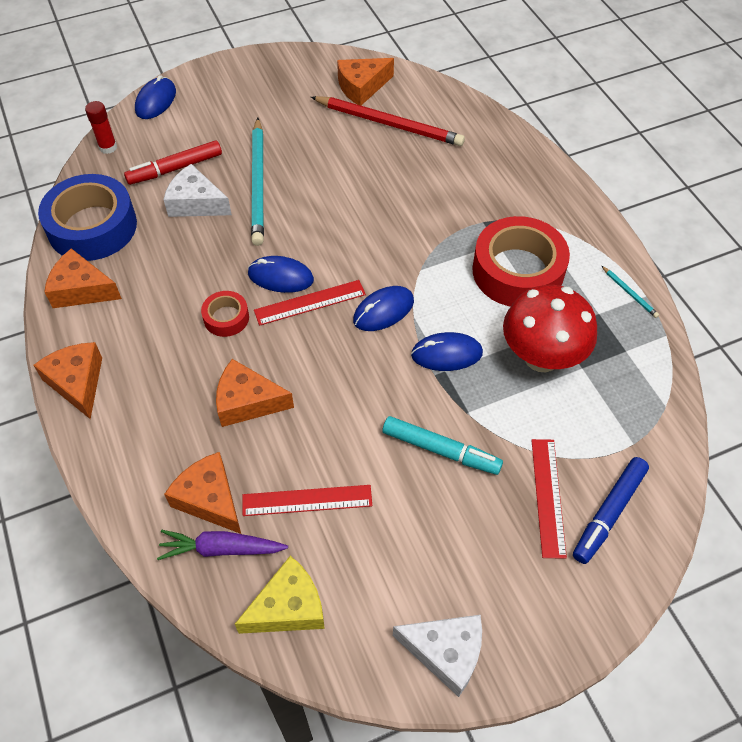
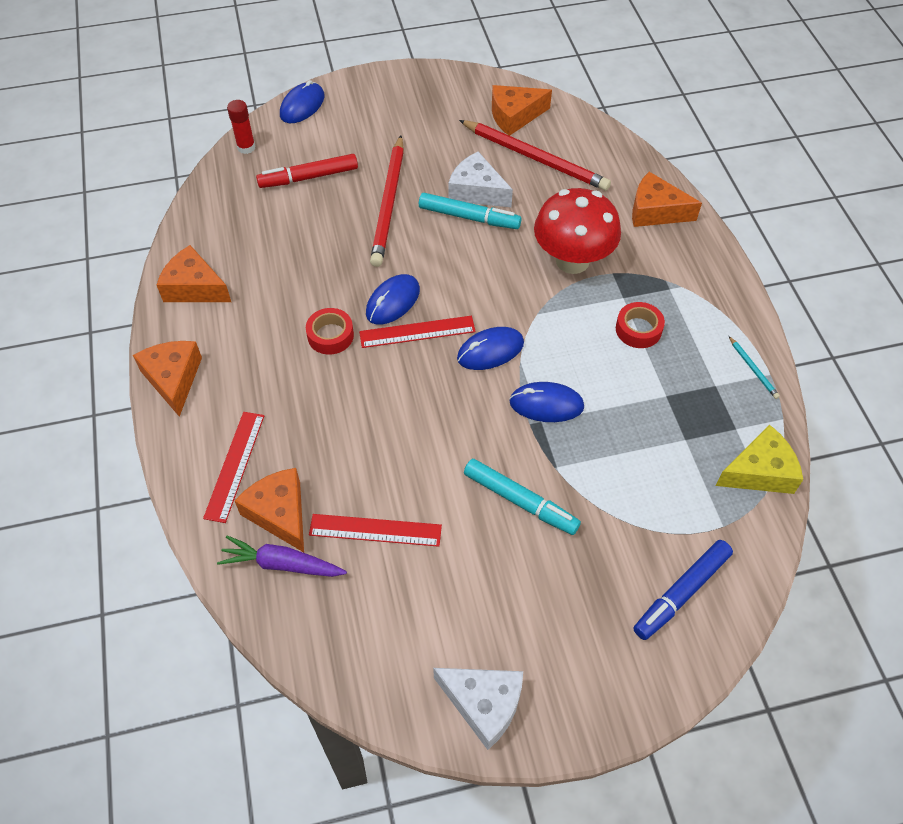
camera: 10 degrees right, 0 degrees up
(92, 227) = (216, 226): blue tape -> none
(196, 203) = (322, 215): white cheese -> white cheese (476, 191)
(247, 402) = (335, 423): orange cheese -> orange cheese (655, 211)
(258, 184) = (389, 203): turquoise pencil -> red pencil
(280, 277) = (393, 301): blue mouse -> blue mouse turned 75 degrees counterclockwise
(288, 607) = (336, 632): yellow cheese -> yellow cheese (759, 471)
(338, 187) = (469, 217): none -> turquoise marker
(517, 271) = (638, 329): red tape -> red tape, size x0.48
(541, 357) = (645, 422): red mushroom -> red mushroom (572, 261)
(548, 496) = (621, 566): red ruler -> red ruler (234, 465)

